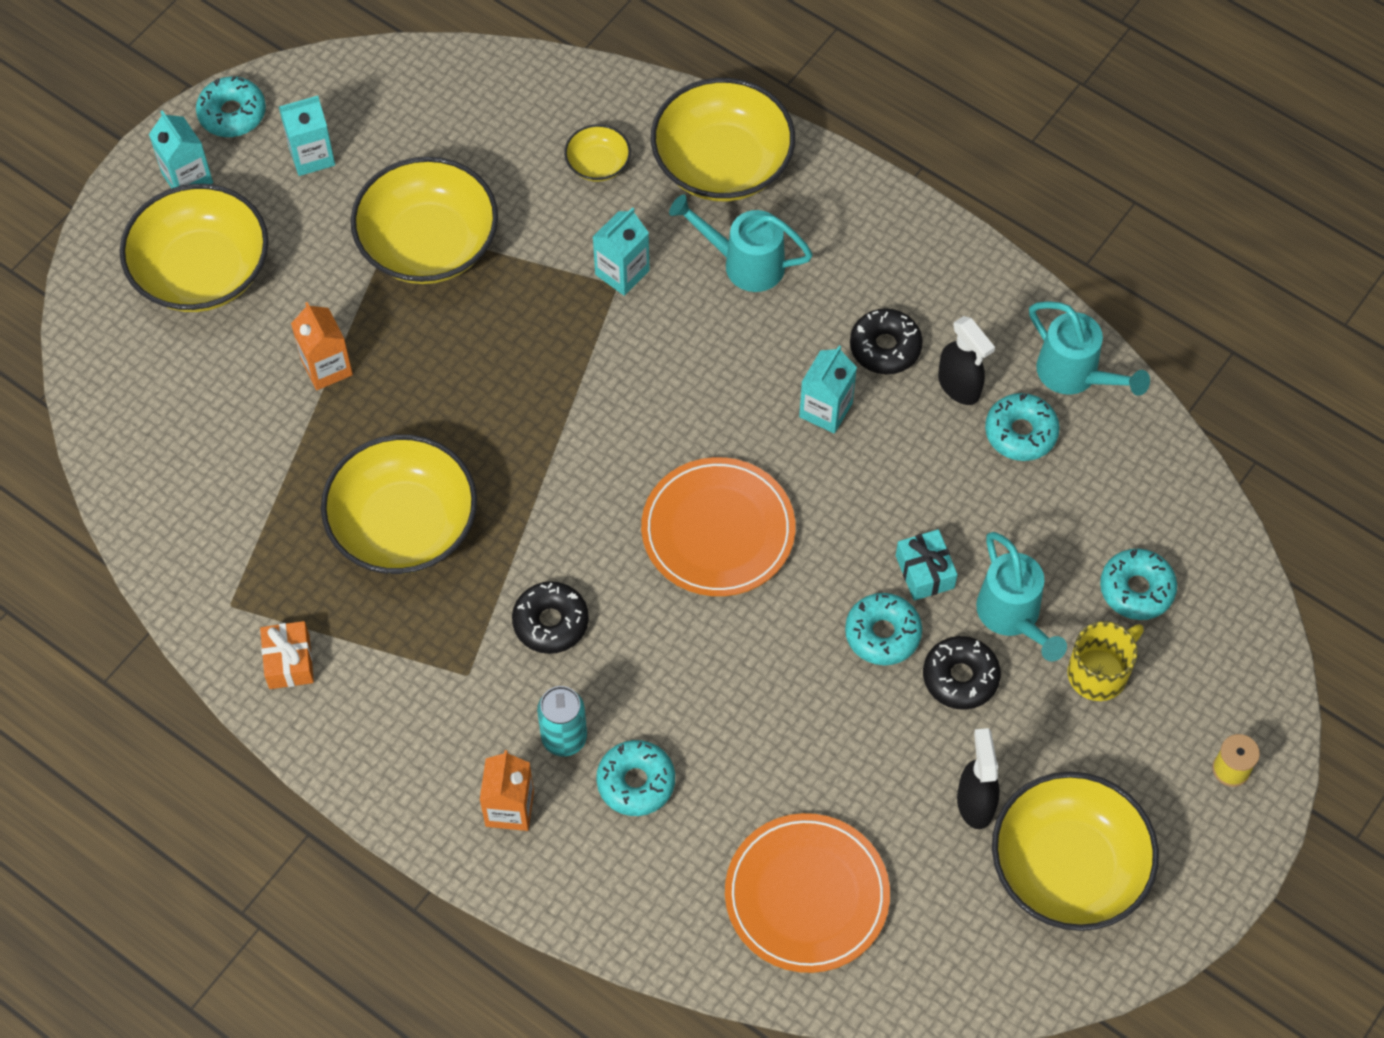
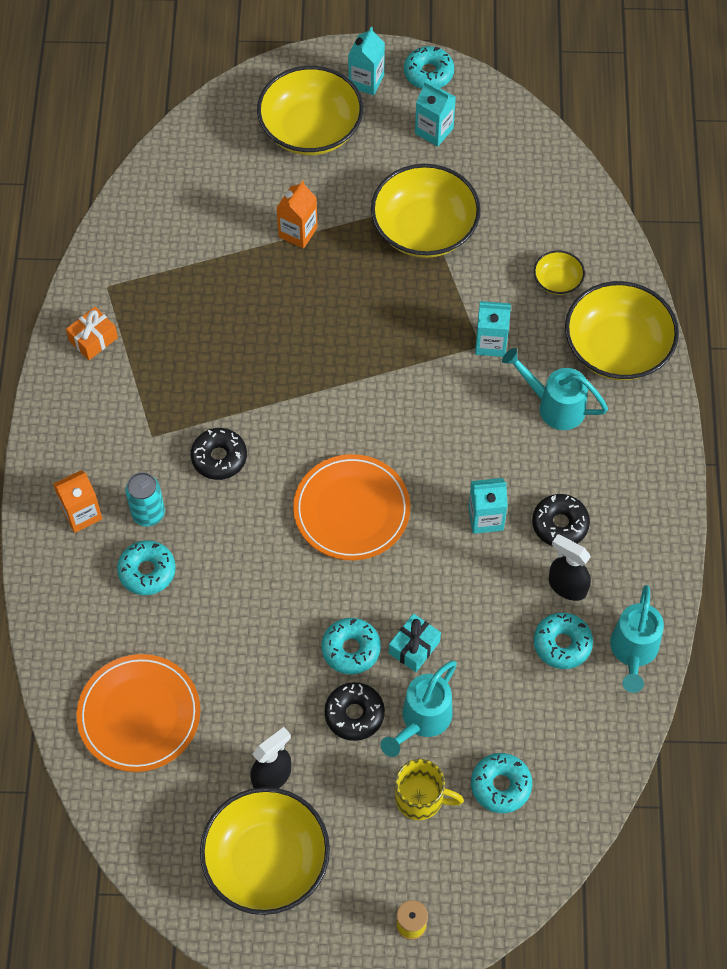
camera: 55 degrees right, 0 degrees up
(404, 525) = (224, 339): yellow bowl -> none
(744, 263) = (554, 406): turquoise watering can -> turquoise watering can turned 45 degrees counterclockwise
(959, 386) = (567, 586): black spray bottle -> black spray bottle turned 105 degrees clockwise

